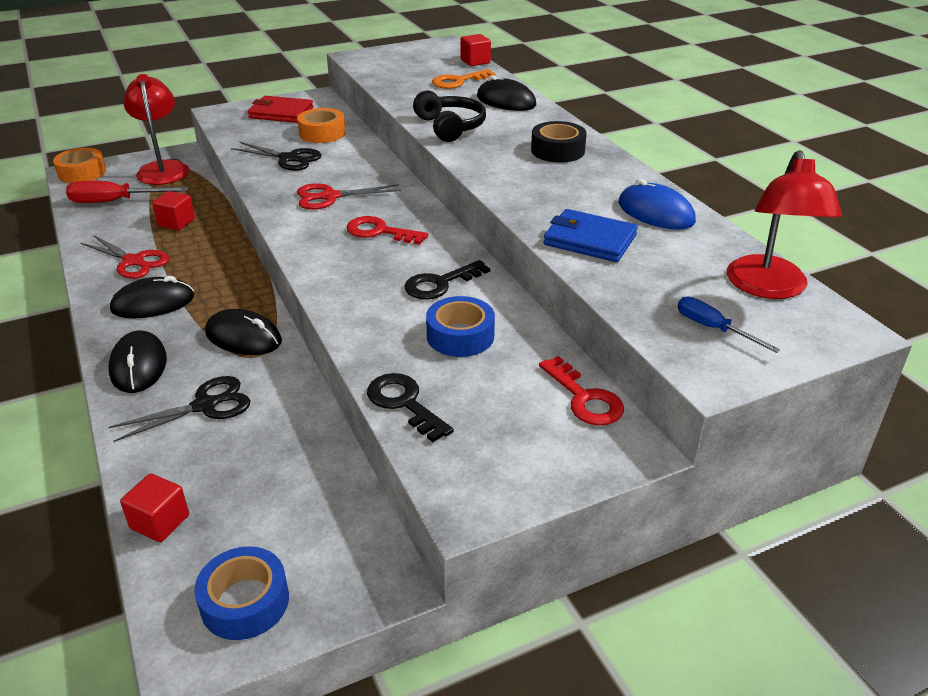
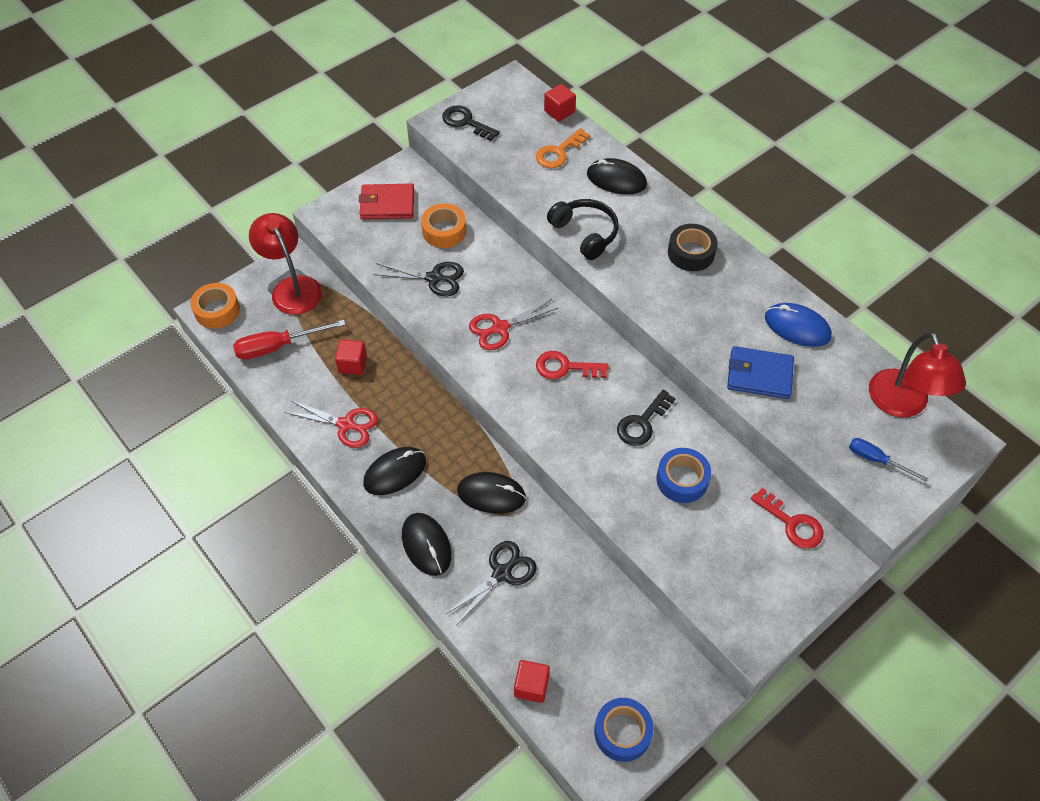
camera: 15 degrees left, 20 degrees up
(404, 403) = (672, 559): black key -> black key (466, 122)

